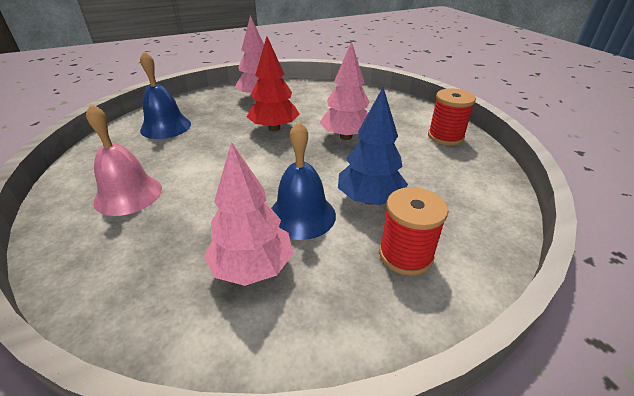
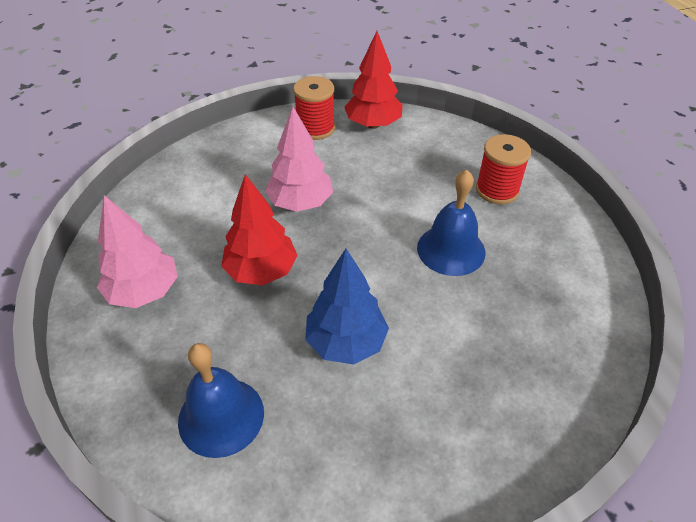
camera: 85 degrees left, 10 degrees up
(128, 194) = (415, 420): pink bell -> none
(252, 267) = (523, 285): pink tree -> none
(369, 199) = (425, 200): blue tree -> blue tree (346, 342)
(474, 165) = (373, 124): none -> red tree

